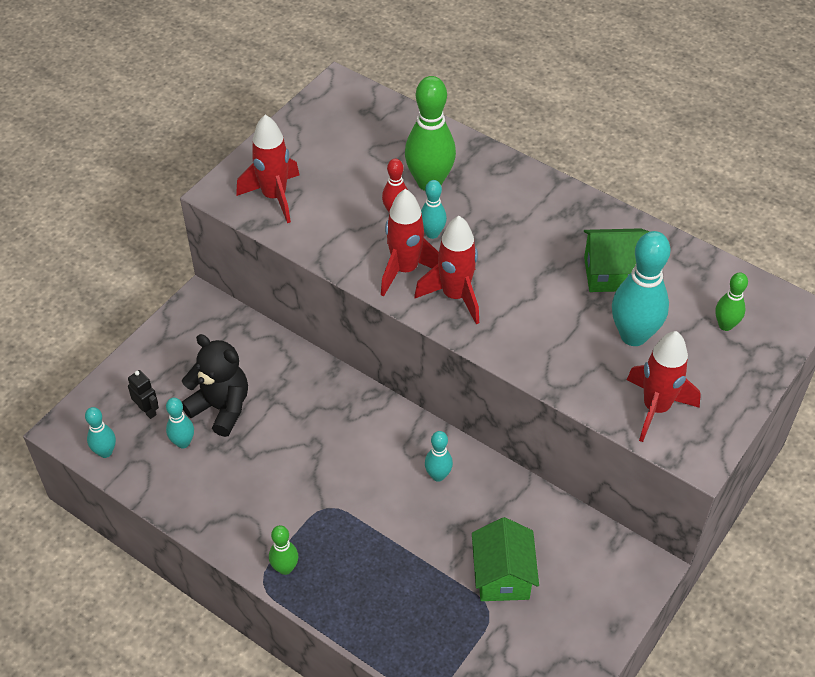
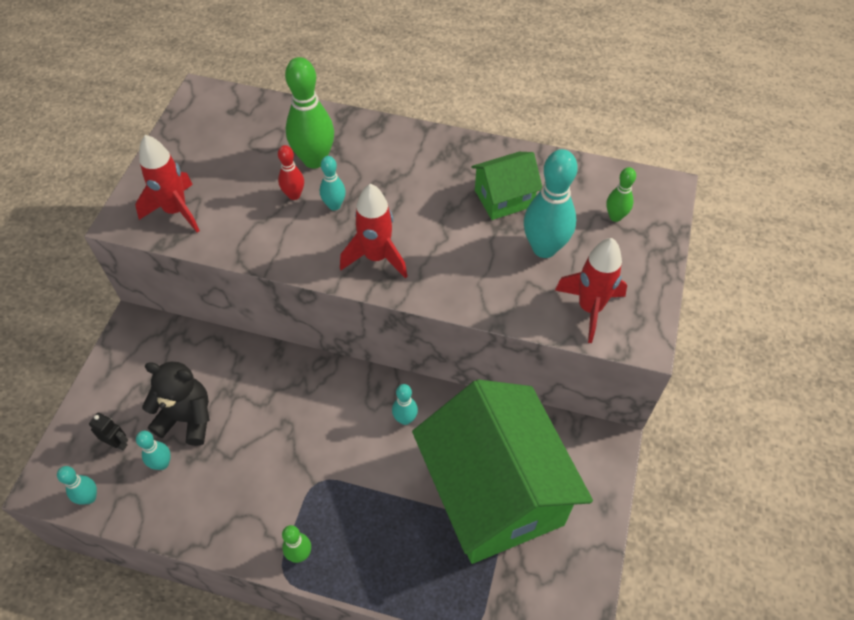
camera: 20 degrees left, 5 degrees up
(405, 270) = (322, 246): red rocket -> none
(502, 576) = (494, 493): green house -> green house, size x2.26

